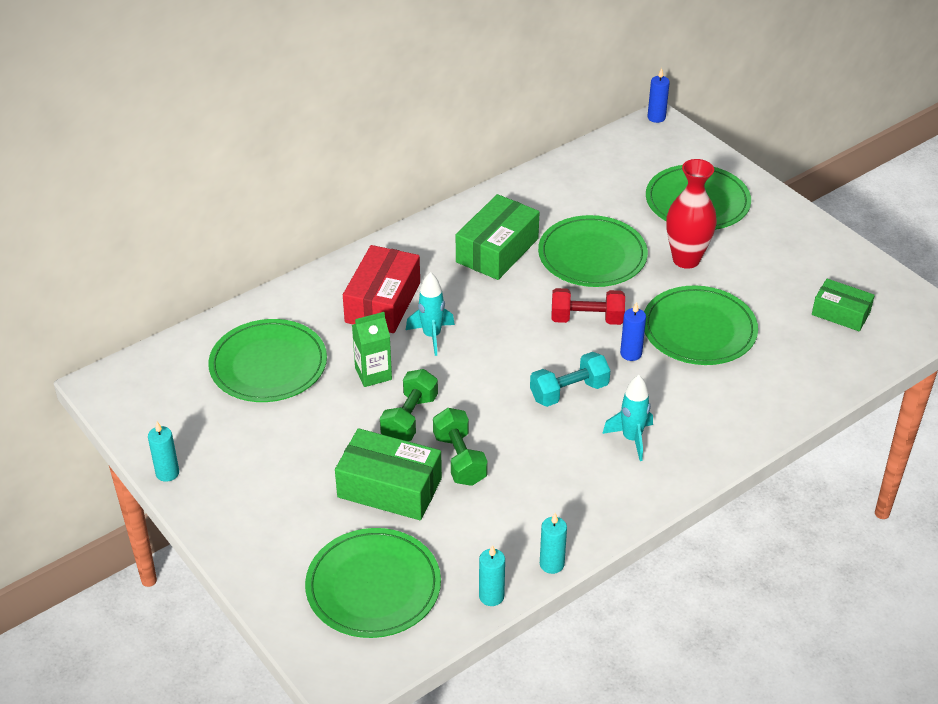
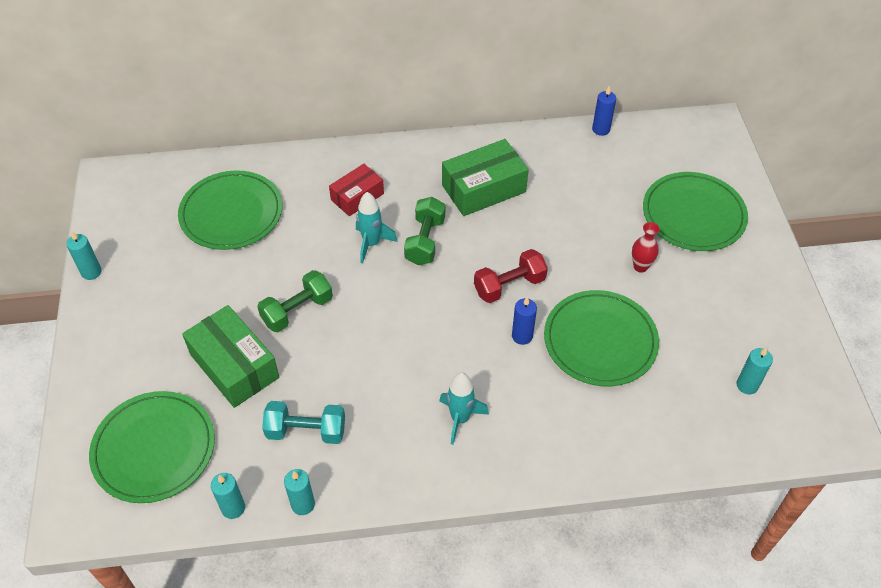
camera: 30 degrees right, 10 degrees up
(373, 374) = (301, 257): green carton -> none
(382, 302) = (357, 197): red box -> red box, size x0.63
(459, 459) = (307, 367): green dumbbell -> green dumbbell (425, 241)
(569, 392) = (442, 347): turquoise dumbbell -> turquoise dumbbell (306, 431)
(587, 319) = (509, 286): red dumbbell -> red dumbbell turned 60 degrees counterclockwise
(592, 255) = (560, 227): green plate -> none
(656, 117) = (717, 118): blue candle -> blue candle (601, 129)
(686, 259) = (640, 266): red vase -> red vase, size x0.53
(840, 313) = (747, 385): green box -> turquoise candle

